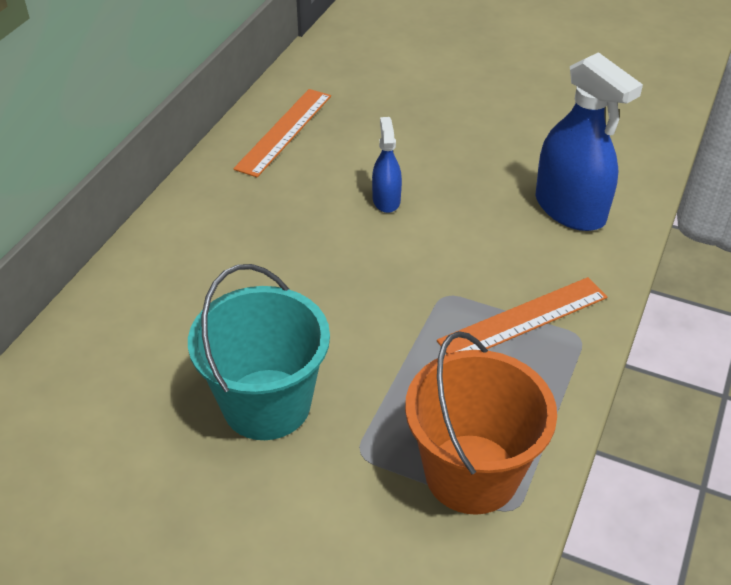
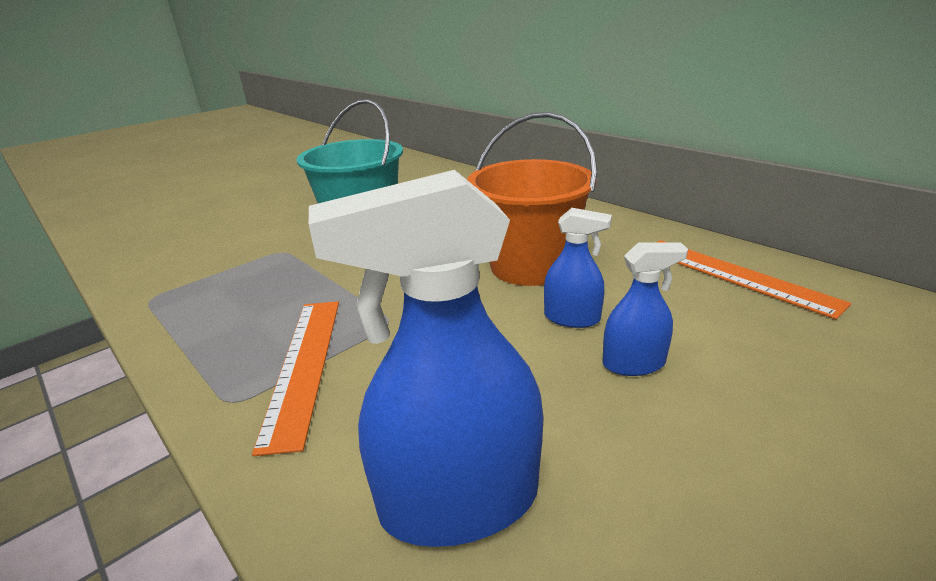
camera: 115 degrees right, 15 degrees down
(424, 168) = (633, 363): none -> blue spray bottle
(471, 473) = (201, 289): orange bucket -> orange bucket (529, 266)

